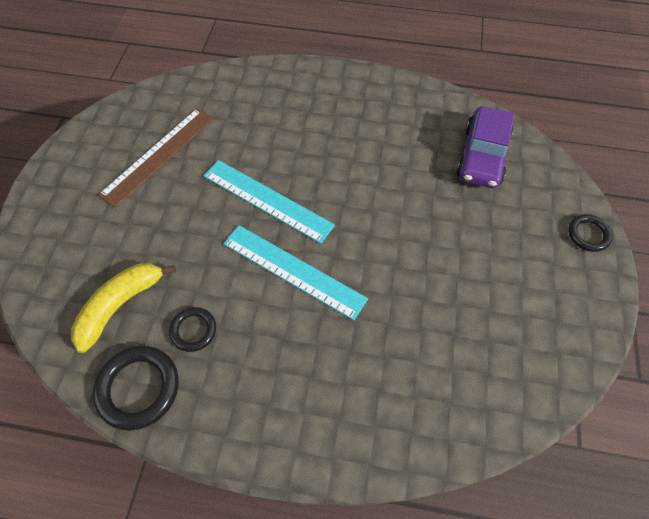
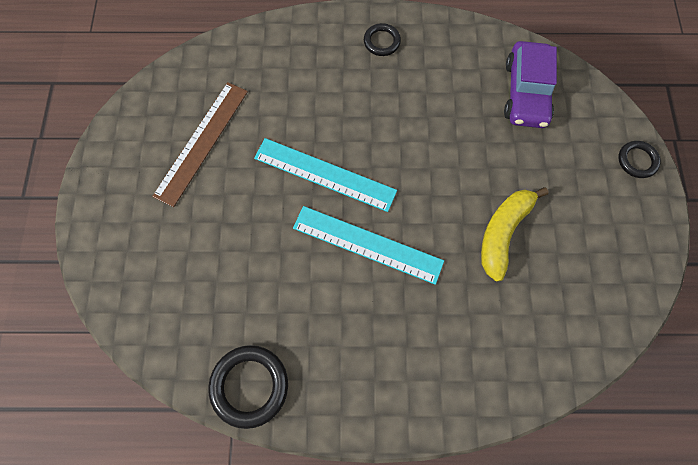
camera: 10 degrees left, 10 degrees up
(120, 305) = (208, 308): yellow banana -> yellow banana (502, 233)
(193, 330) = (286, 320): black ring -> black ring (382, 42)

